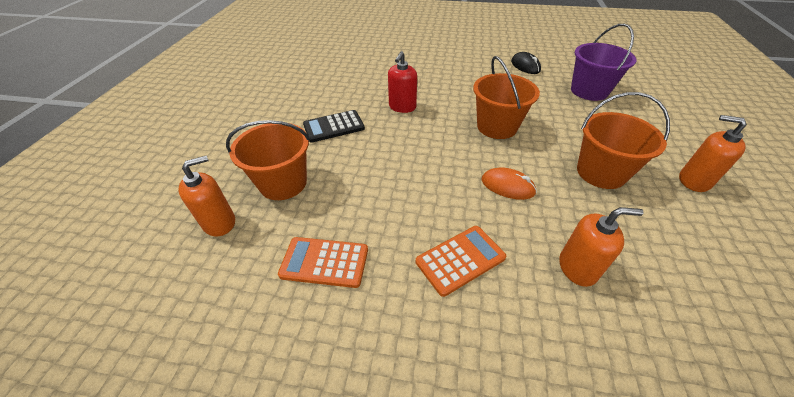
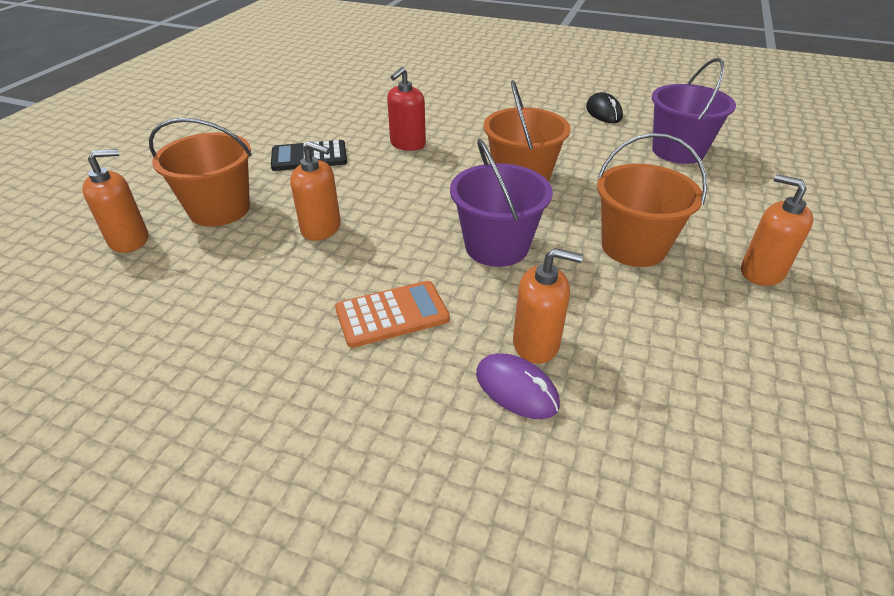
camera: 10 degrees right, 5 degrees down
(324, 262) = (229, 294): orange calculator -> none
(371, 189) = (321, 228): none -> orange soap dispenser
(507, 186) = (496, 246): orange mouse -> purple bucket
(584, 313) = (516, 389): none -> purple mouse

